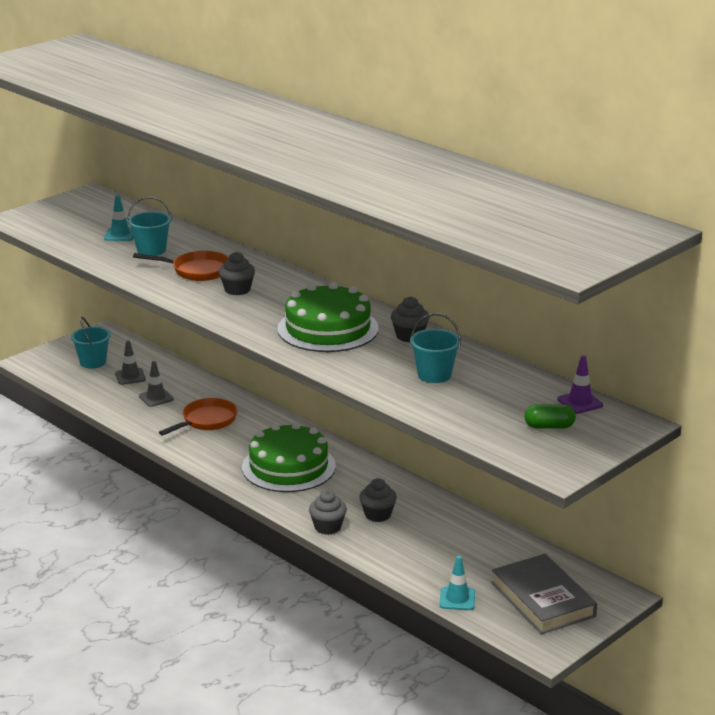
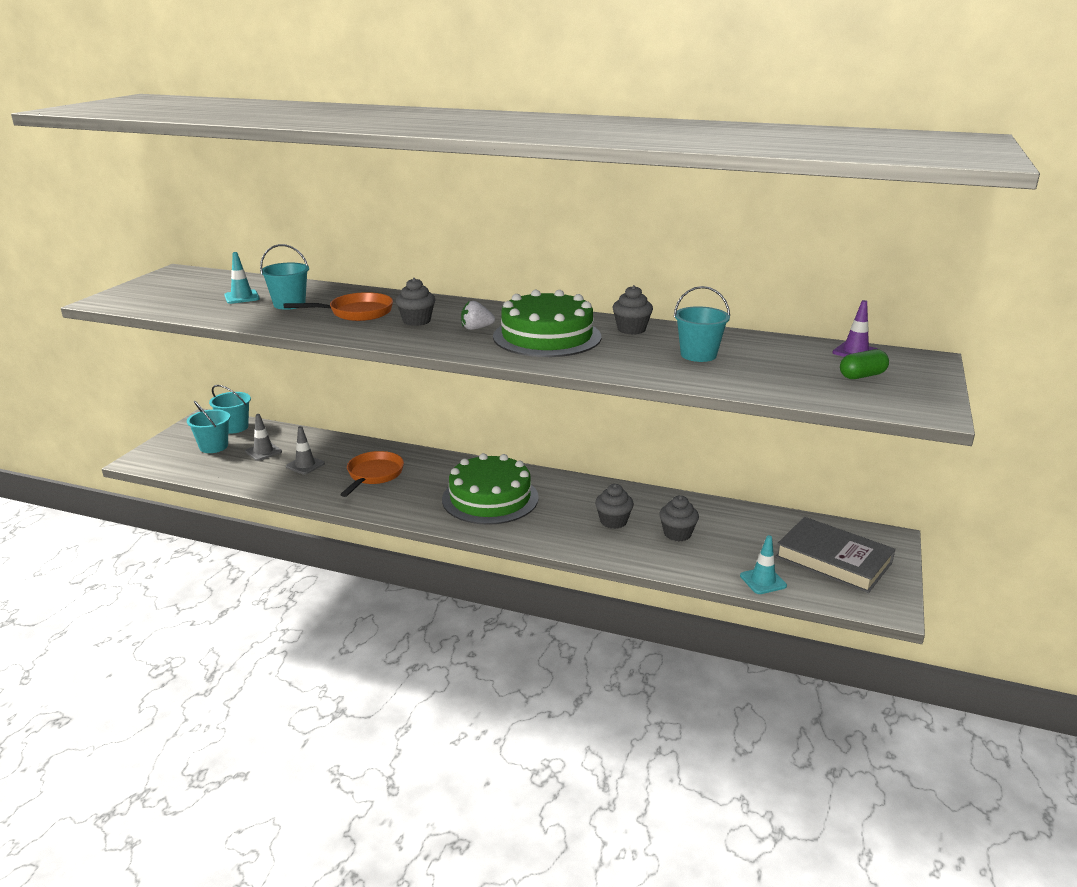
camera: 25 degrees left, 0 degrees up
(122, 346) = (234, 427): none -> turquoise bucket
(278, 308) = (476, 328): none -> white strawberry
(327, 527) = (579, 545): grey cupcake -> grey cupcake (677, 534)

